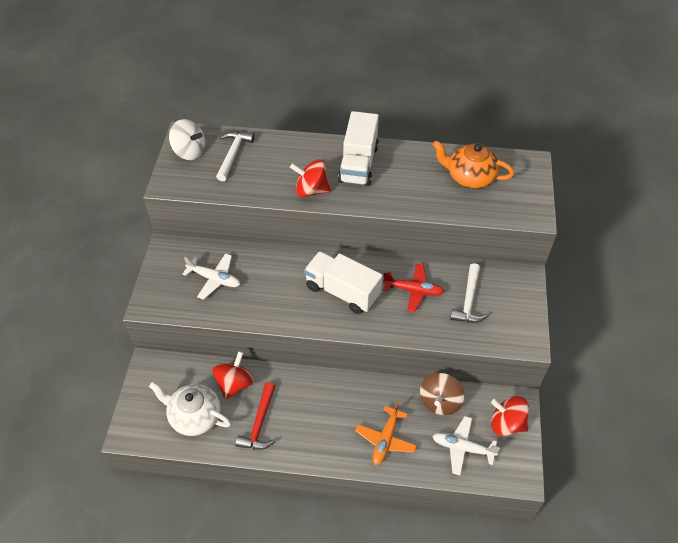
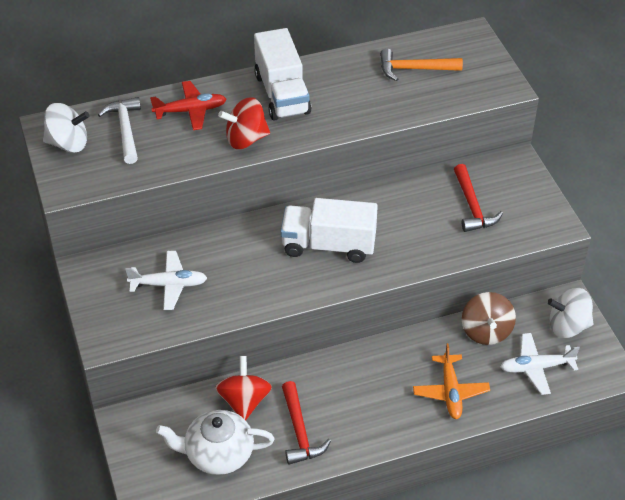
camera: 25 degrees left, 5 degrees down
(413, 290) = (407, 216): red plane -> red plane (191, 111)
(469, 177) = (414, 69): orange teapot -> orange hammer
(469, 301) = (472, 206): white hammer -> red hammer
(506, 424) = (568, 326): red spinning top -> white spinning top

